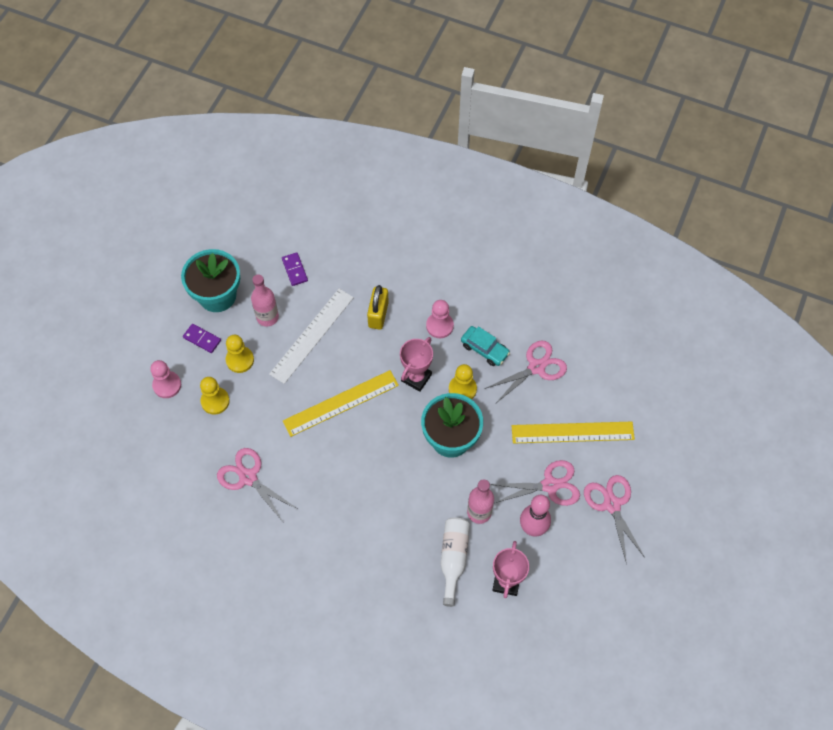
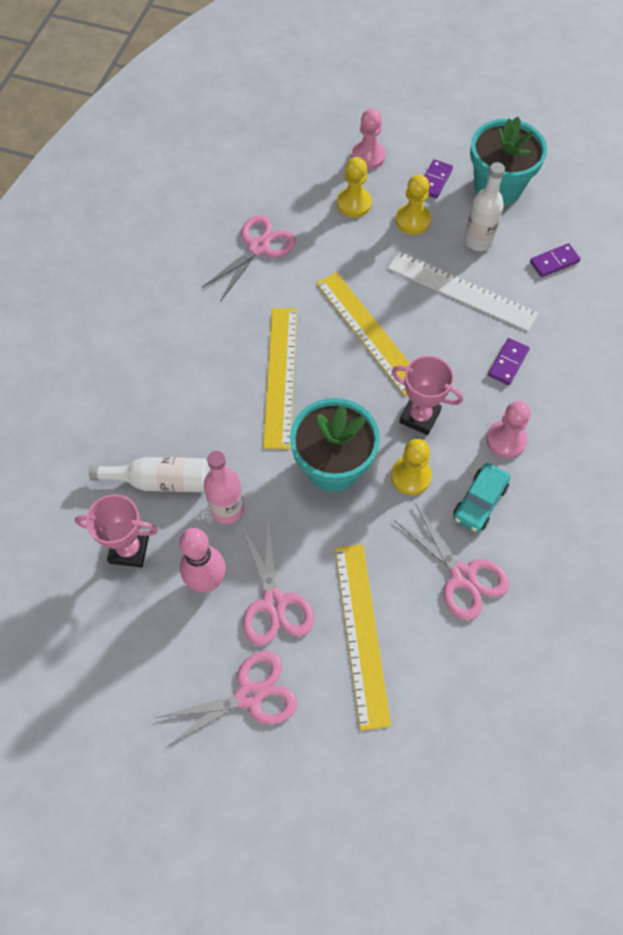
camera: 85 degrees right, 0 degrees up
(267, 317) = (478, 241): pink bottle -> white bottle
(372, 469) = (280, 376): none -> yellow ruler
(378, 314) = (508, 363): yellow padlock -> purple domino

